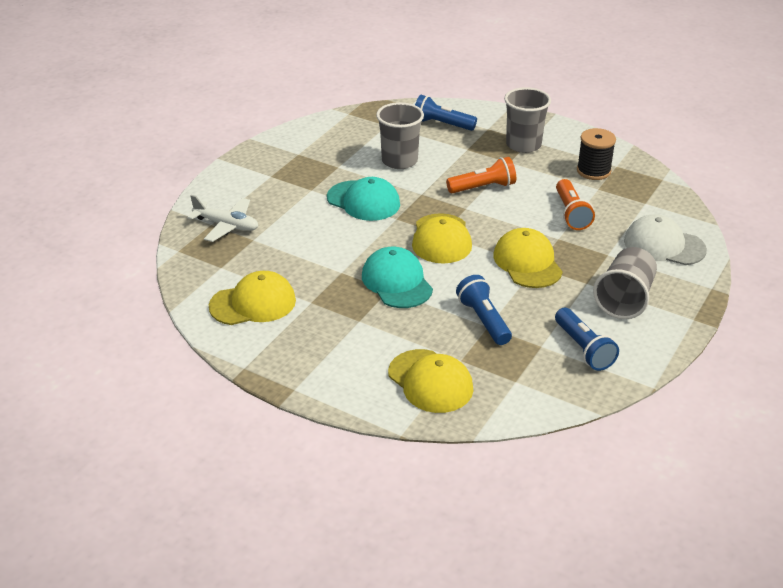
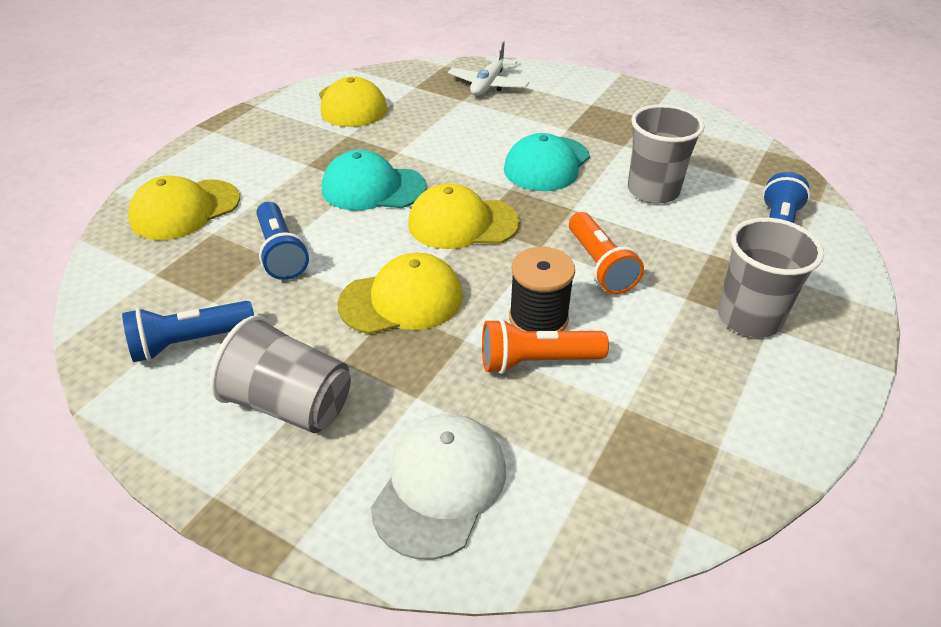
camera: 90 degrees right, 5 degrees up
(396, 282) = (373, 188): turquoise cap -> turquoise cap turned 150 degrees counterclockwise
(483, 320) = (281, 253): blue flashlight -> blue flashlight turned 90 degrees clockwise
(593, 171) = (688, 407): black spool -> black spool (538, 318)

